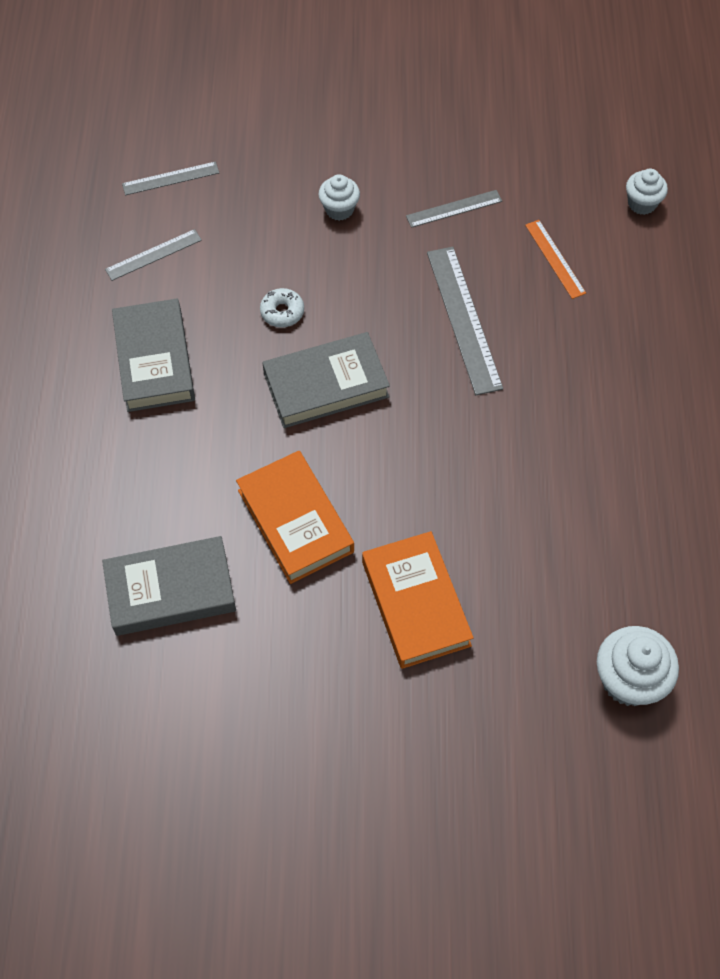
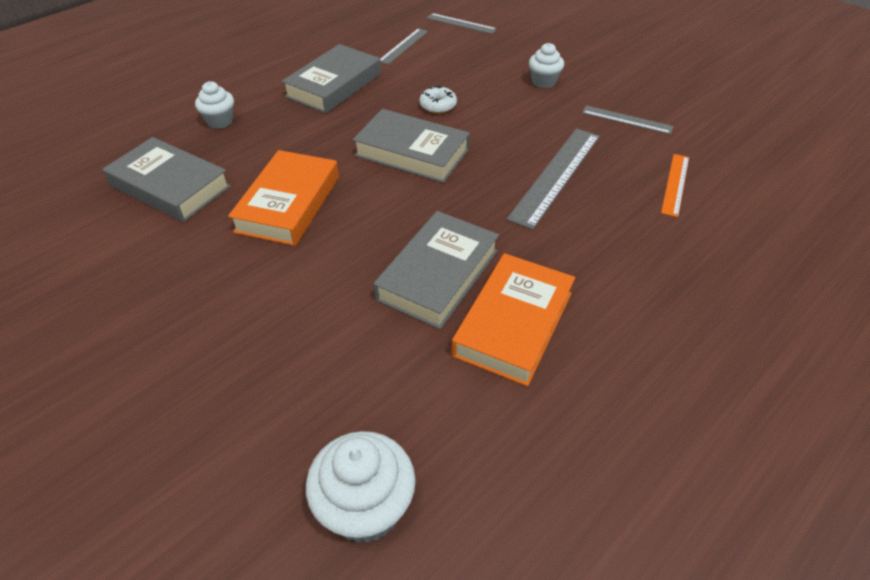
camera: 45 degrees right, 15 degrees down
(153, 255) = (403, 46): grey ruler -> grey ruler turned 75 degrees counterclockwise
(415, 603) = (288, 306): orange book -> orange book (513, 323)
(484, 486) = (438, 274): none -> grey book
(642, 203) = (797, 194): white cupcake -> white cupcake (220, 121)

